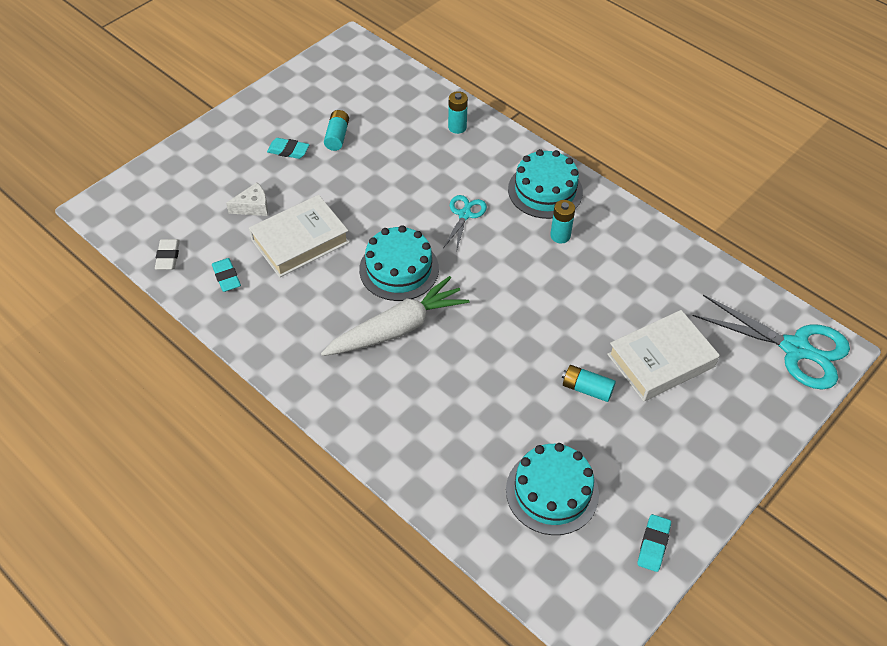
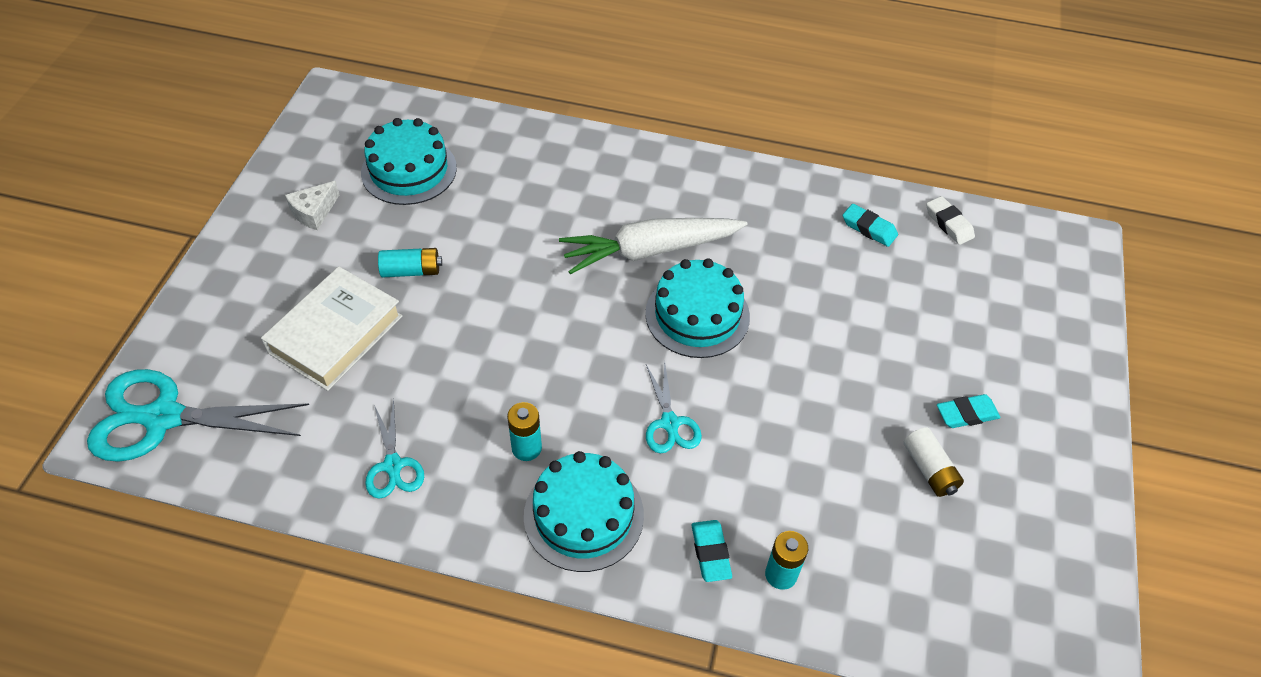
camera: 150 degrees right, 0 degrees up
(253, 207) = (926, 317): white cheese -> white cheese (314, 212)
(300, 241) = (834, 299): white book -> none
(337, 136) = (929, 469): turquoise battery -> white battery
(397, 328) = (650, 250): white carrot -> white carrot turned 45 degrees clockwise
(647, 259) = (393, 465): none -> turquoise scissors
(653, 545) = (297, 165): turquoise eraser -> turquoise eraser (710, 553)

